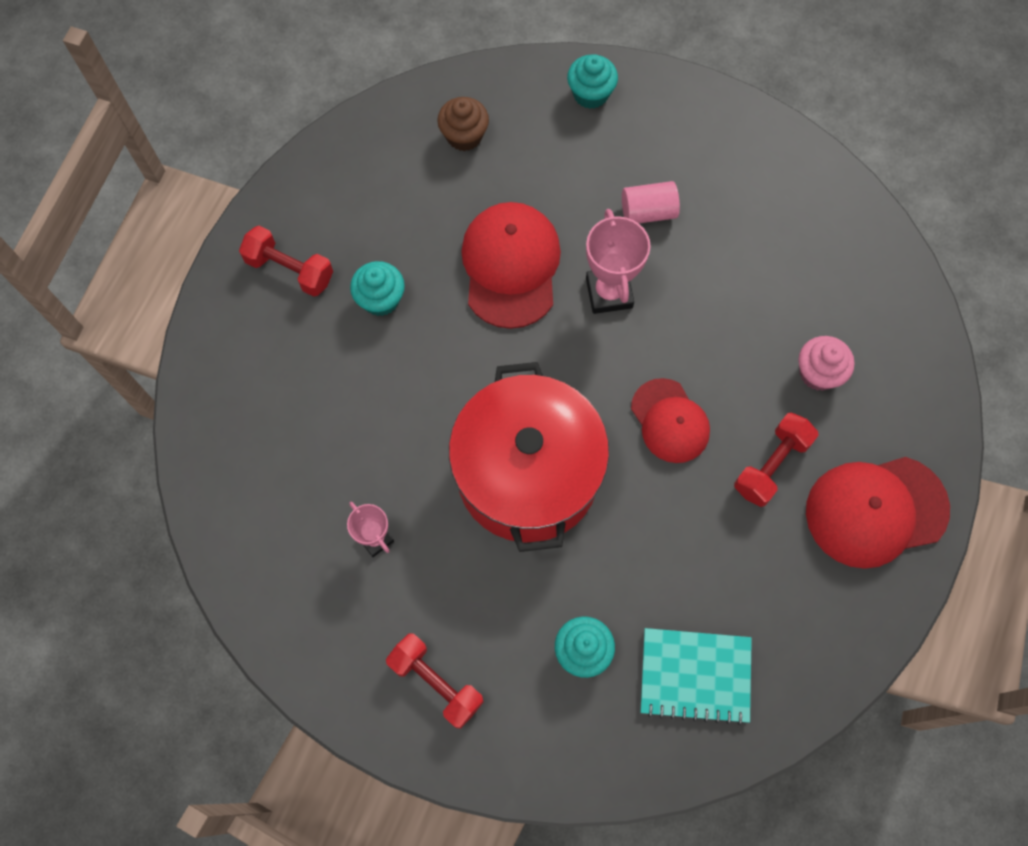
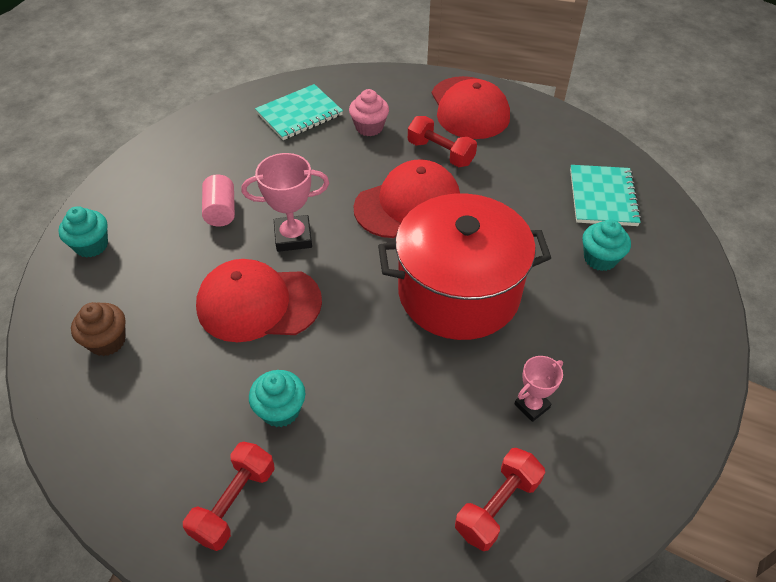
camera: 90 degrees left, 20 degrees down
(436, 682) = (651, 355): red dumbbell -> red dumbbell (497, 506)
(670, 421) = (408, 204): red cap -> red cap, size x1.54
(838, 283) = (299, 114): none -> turquoise notebook

